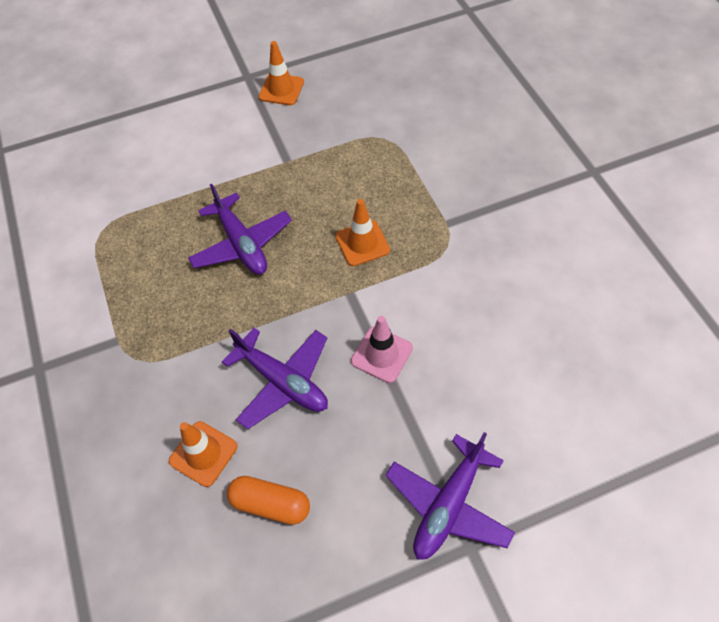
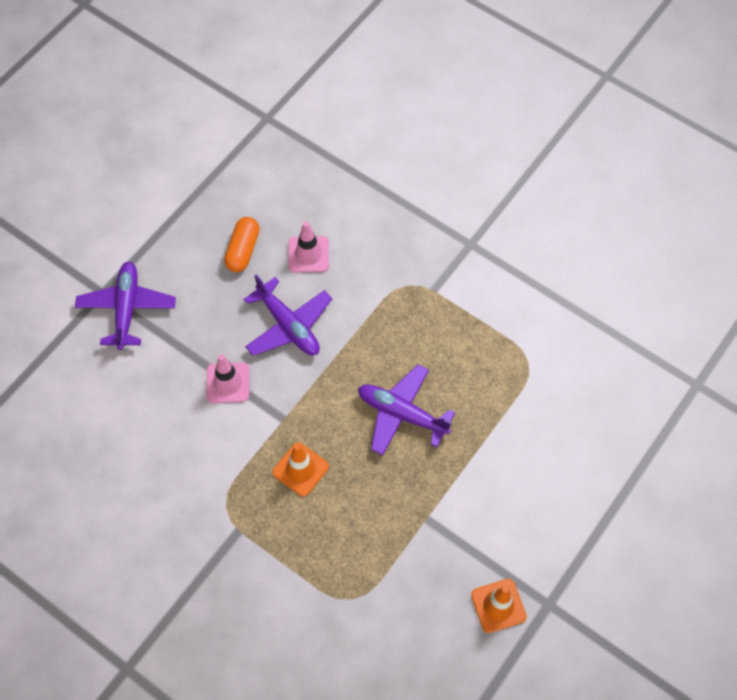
camera: 145 degrees right, 5 degrees up
(203, 453) = (308, 254): orange traffic cone -> pink traffic cone
(270, 504) = (243, 250): orange capsule -> orange capsule turned 60 degrees counterclockwise
(282, 381) = (288, 326): purple plane -> purple plane turned 135 degrees counterclockwise

